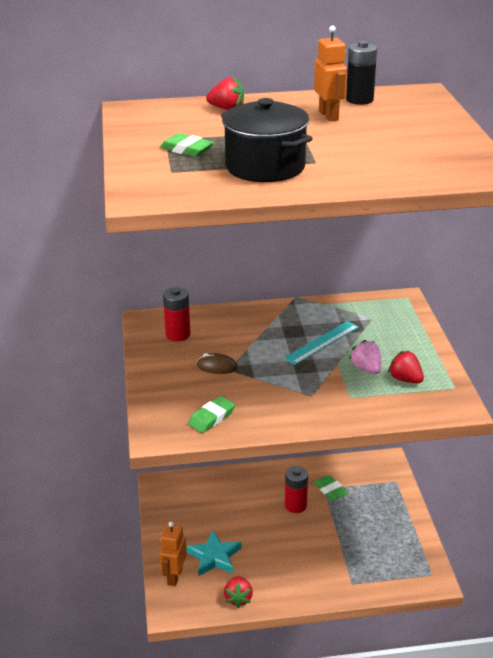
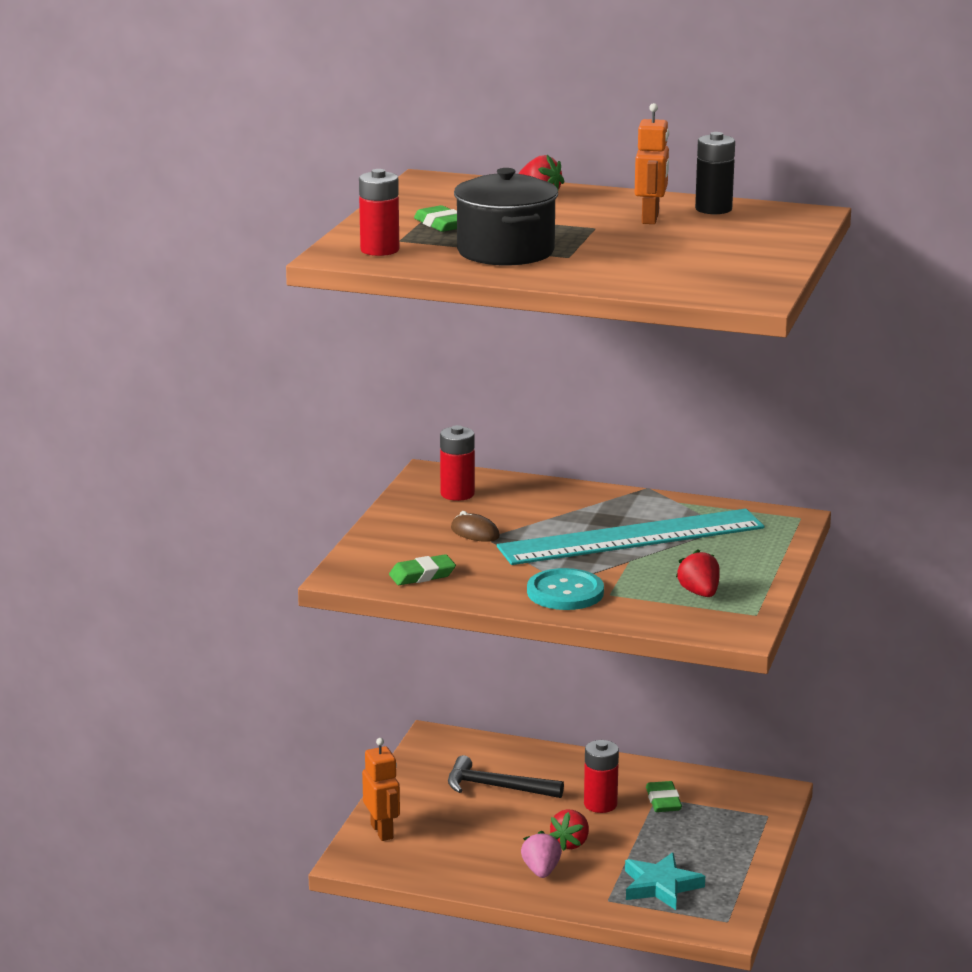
camera: 25 degrees right, 10 degrees down
(167, 185) = (379, 250): none -> red battery
(174, 576) = (382, 831): orange robot -> orange robot turned 120 degrees clockwise
(214, 557) = (448, 826): turquoise star -> turquoise star (661, 886)
(224, 513) = (496, 787): none -> black hammer
(238, 598) = (446, 873): red strawberry -> red strawberry (571, 843)
(320, 405) = (565, 592): none -> turquoise button
(322, 342) = (631, 537): turquoise ruler -> turquoise ruler, size x2.05
(366, 369) = (661, 573): pink strawberry -> pink strawberry (541, 871)

